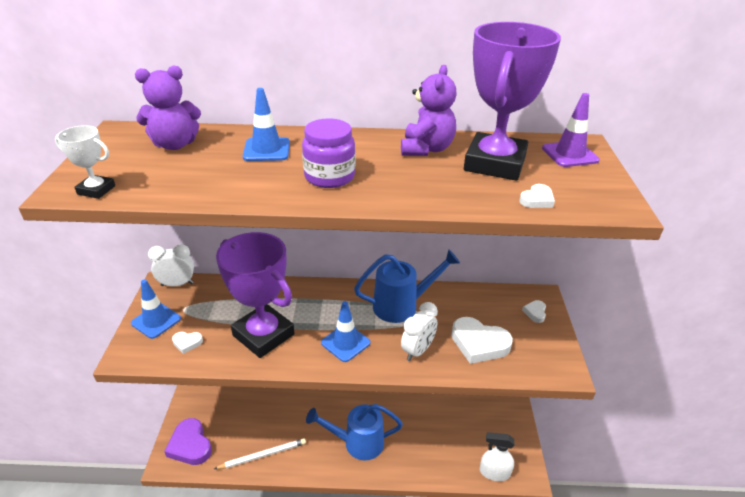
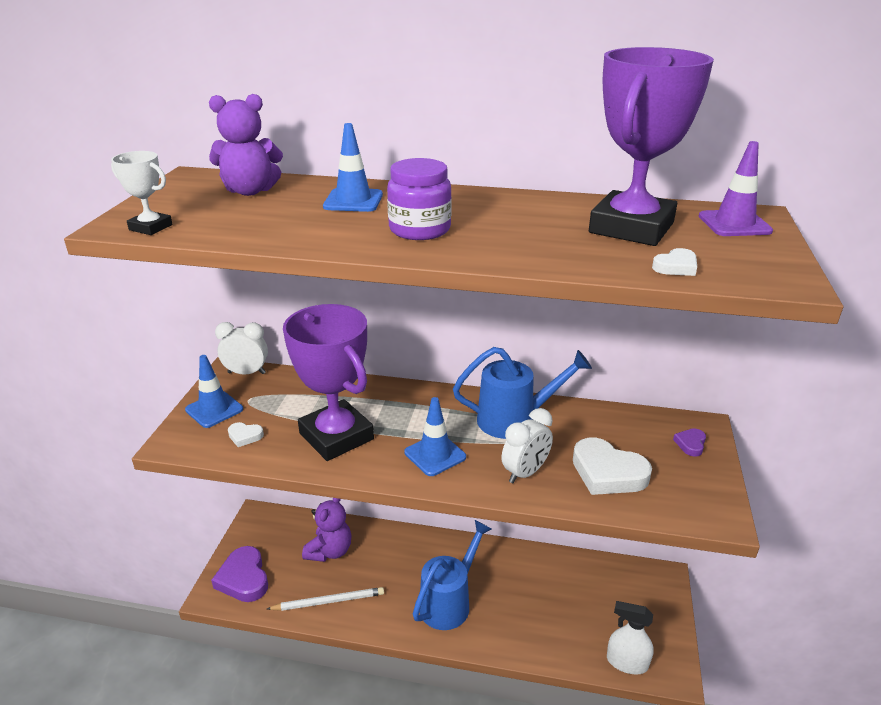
camera: 10 degrees right, 5 degrees down
(357, 443) = (449, 602): blue watering can -> blue watering can turned 120 degrees clockwise
(426, 149) = (547, 209): purple teddy bear -> purple teddy bear (330, 551)
(535, 312) = (690, 444): white heart -> purple heart

